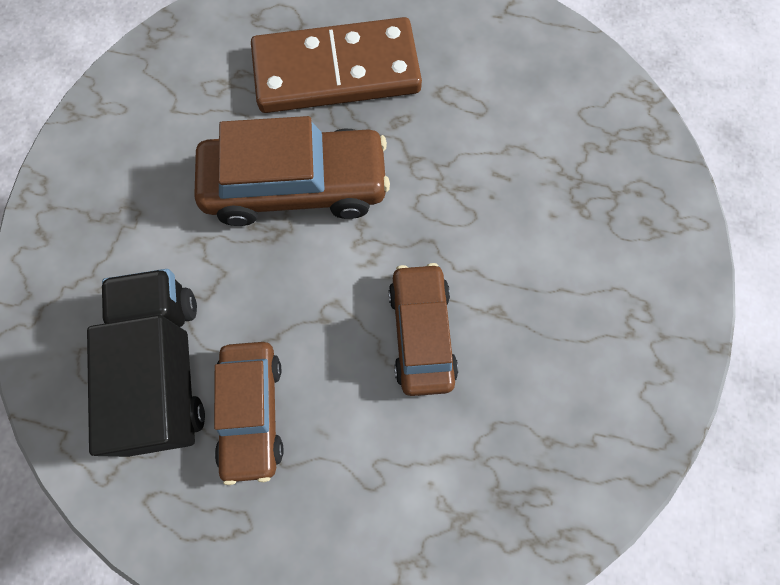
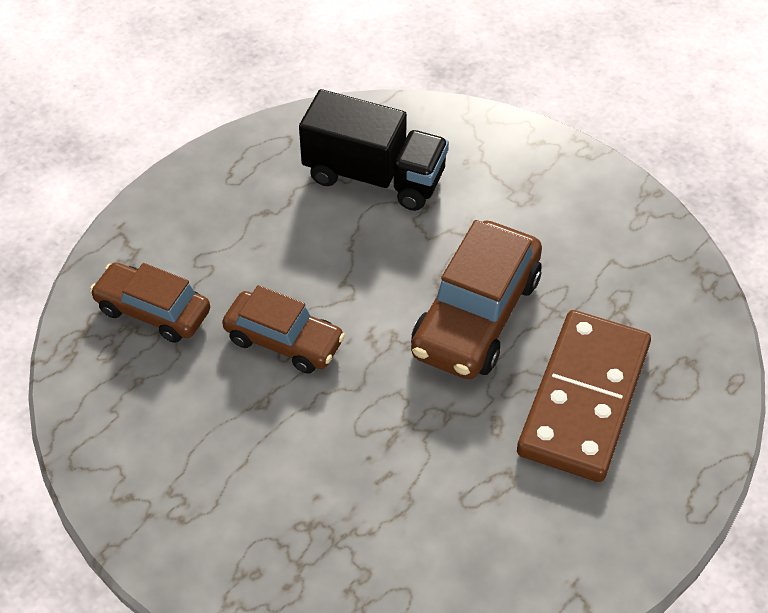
camera: 120 degrees right, 20 degrees down
(252, 412) = (304, 212): brown car -> brown car (153, 311)

